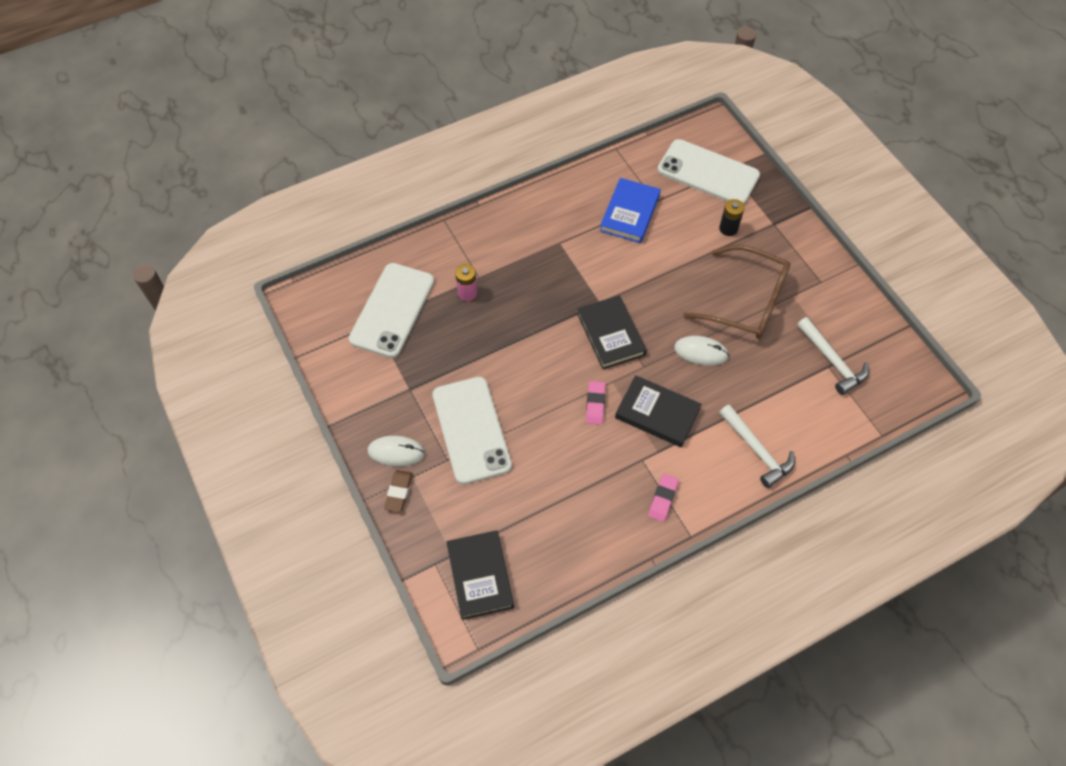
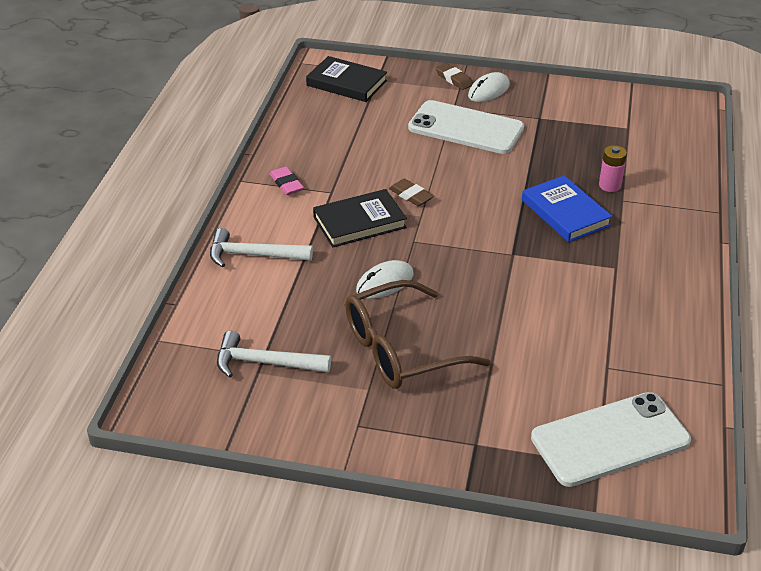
camera: 130 degrees right, 20 degrees down
(392, 310) = (632, 141): white phone -> none
(595, 404) = (411, 195): pink eraser -> brown eraser
(610, 334) = (469, 241): black book -> none
(630, 213) = (608, 337): blue book -> blue book (565, 213)
(728, 228) = (508, 400): black battery -> none

